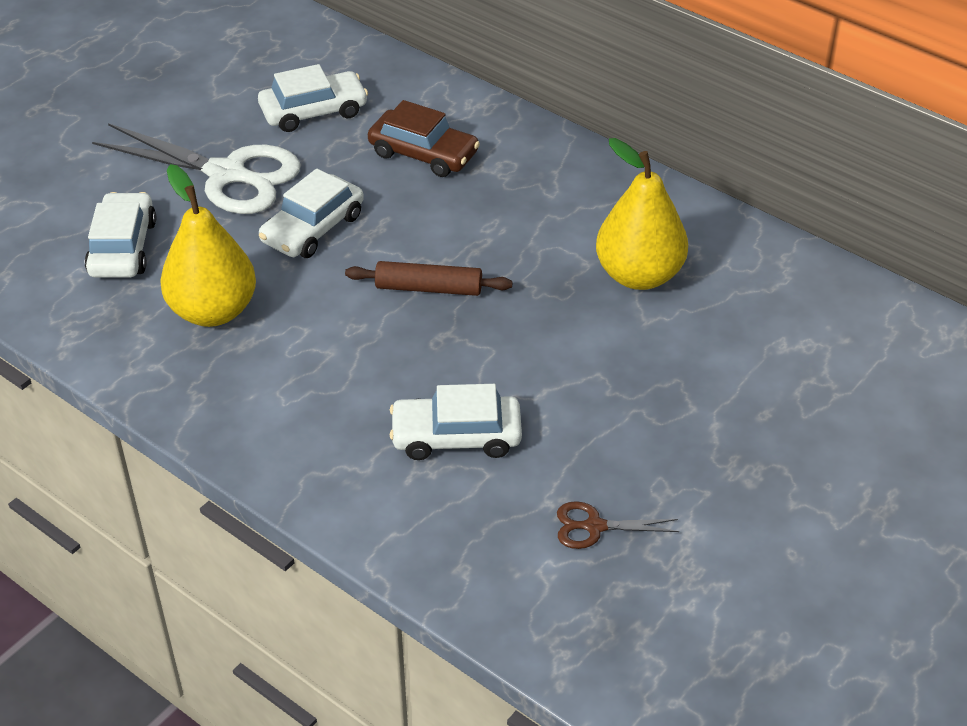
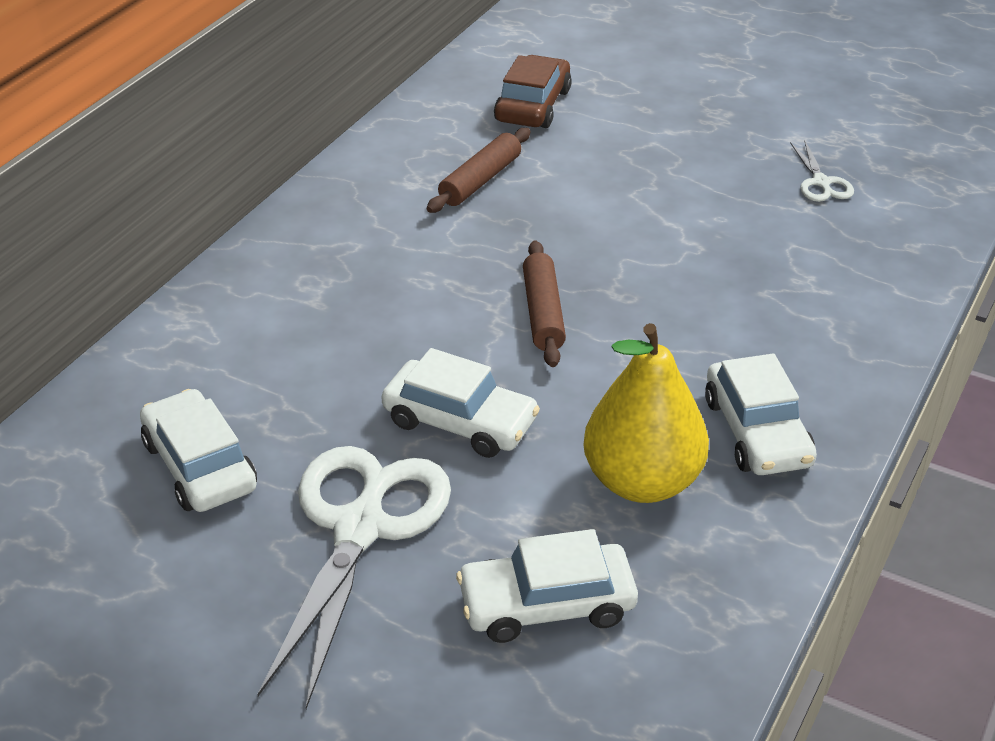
camera: 100 degrees left, 5 degrees down
(423, 153) = (290, 349): brown car -> brown car (533, 105)
(456, 436) = (755, 268): white car -> white car (757, 432)
(595, 527) = (821, 182): brown scissors -> white scissors
(639, 275) = (480, 180): yellow pear -> brown rolling pin

